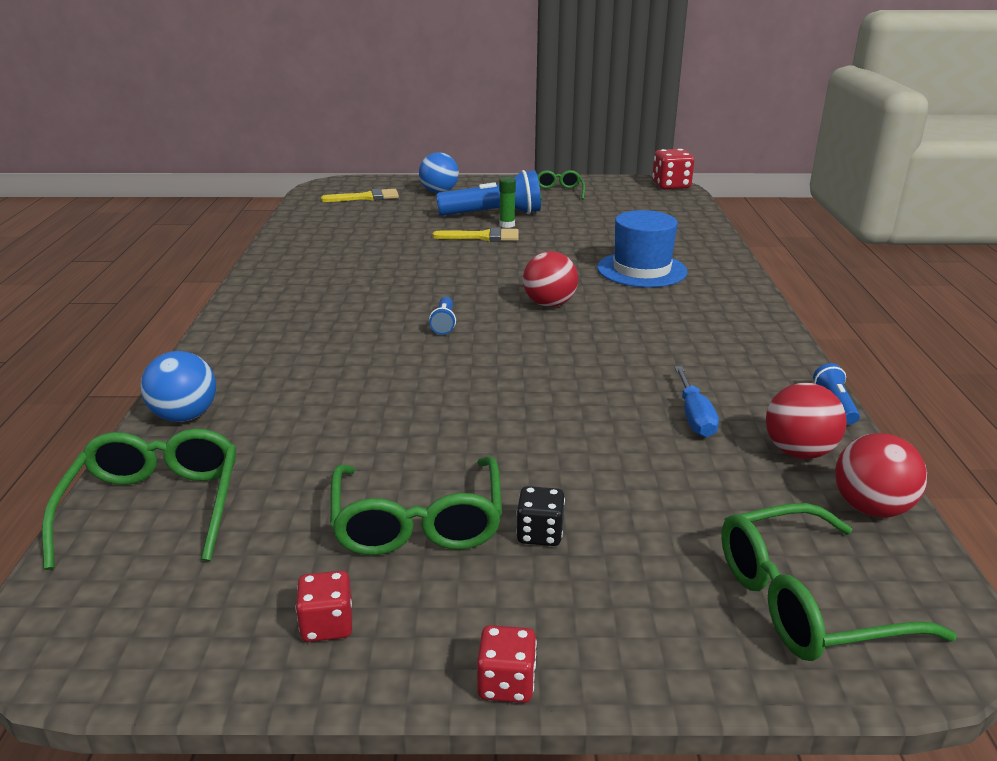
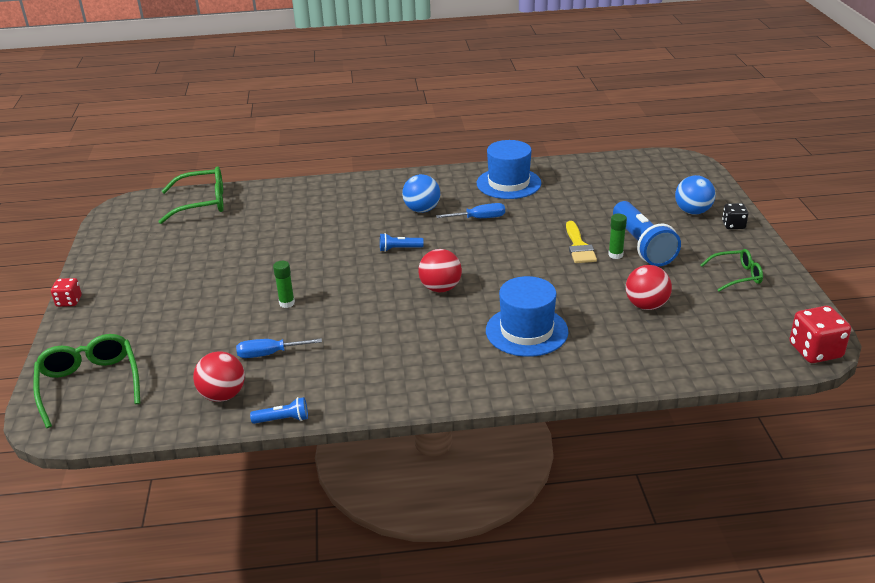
camera: 85 degrees right, 5 degrees up
(185, 416) = (279, 191): blue ball -> blue ball (422, 210)
(313, 255) = (508, 183): none -> blue hat
(327, 625) = (114, 257): red dice -> none
(366, 197) = (655, 181): yellow brush -> none
(392, 275) = (479, 218): none -> blue screwdriver
(418, 522) = (177, 268): green glasses -> none
(540, 533) = (161, 303): black dice -> black dice (733, 225)
(564, 405) = (287, 303): none -> green glue stick
(871, 508) = (159, 418): red ball -> red ball (646, 305)

